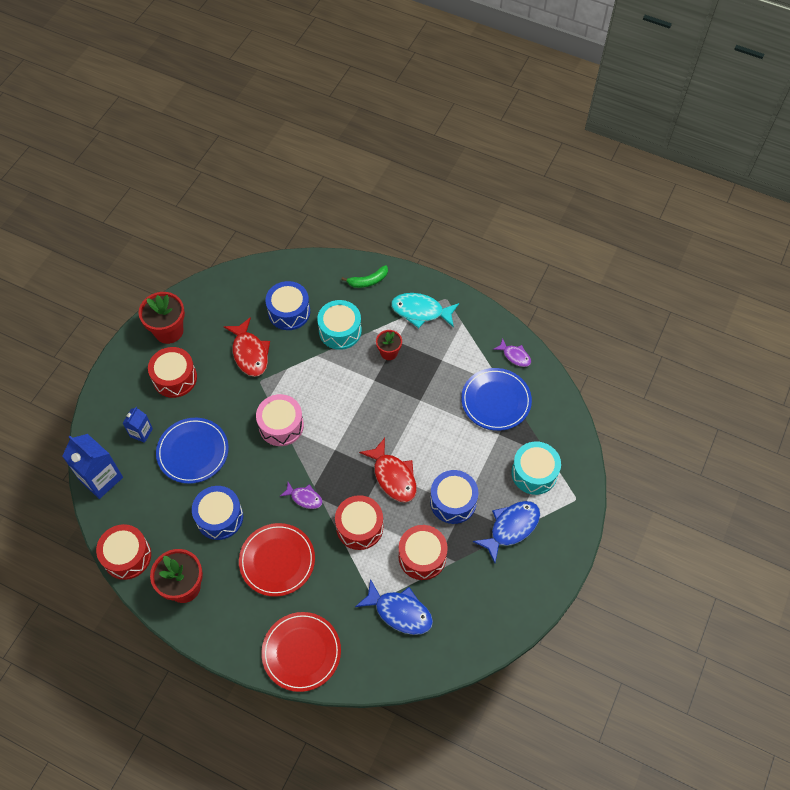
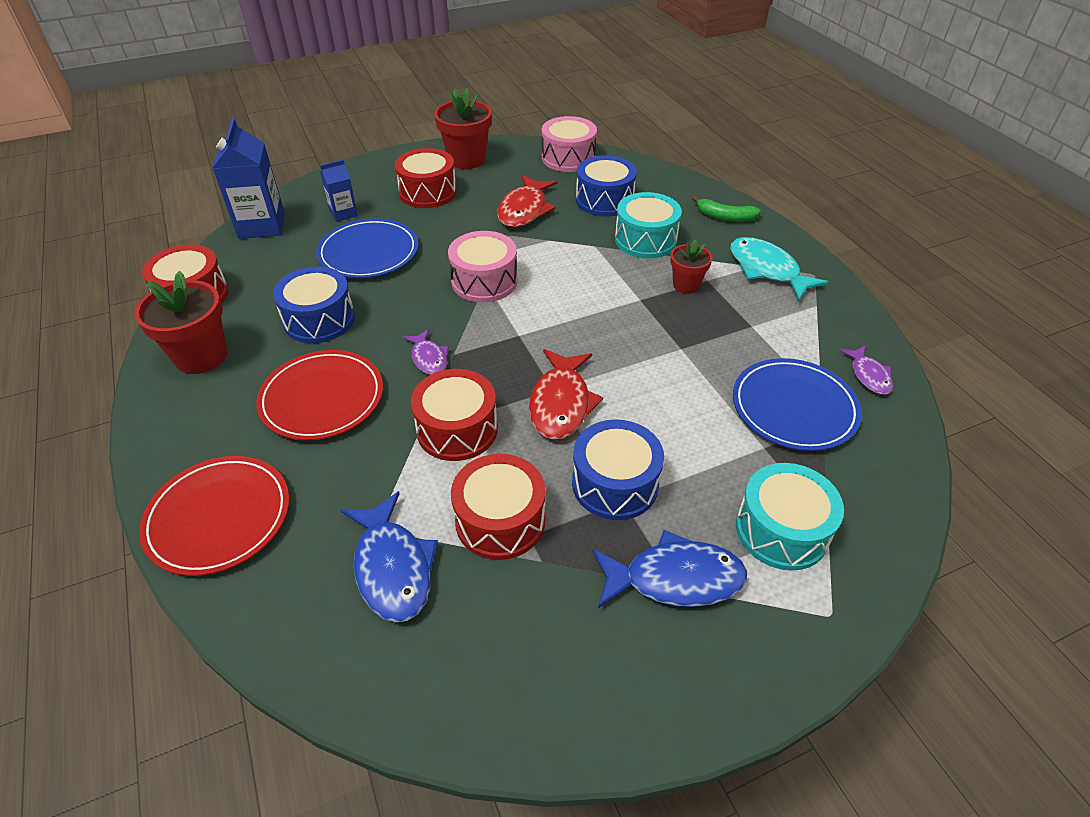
camera: 40 degrees right, 15 degrees down
(232, 286) = (568, 158): none -> pink drum

